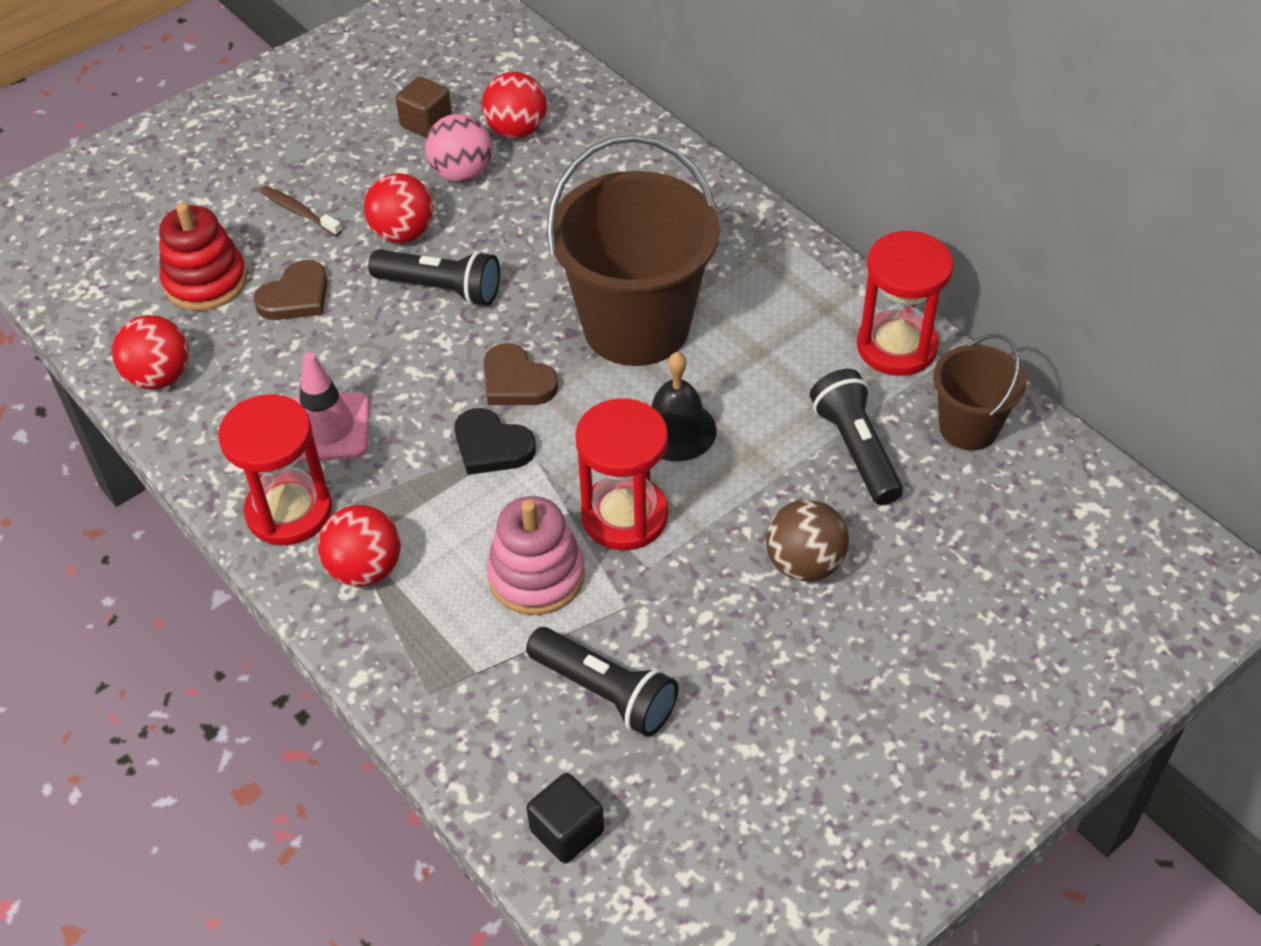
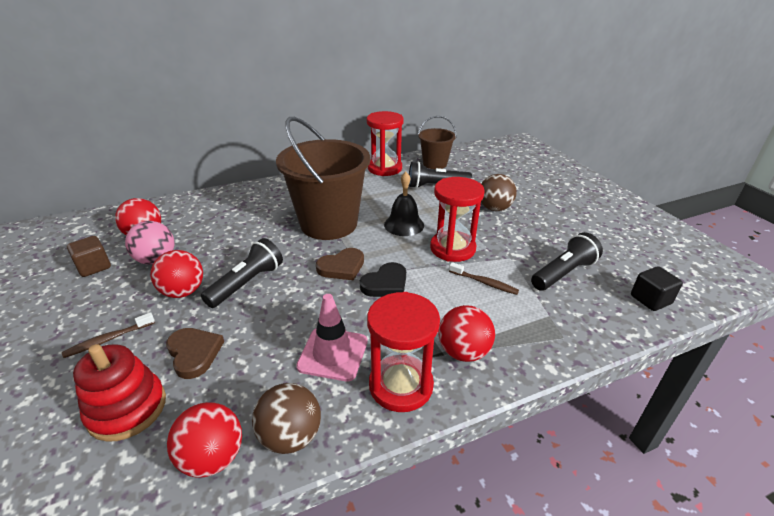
camera: 75 degrees left, 15 degrees down
(195, 430) = (291, 436): none -> brown ball
(536, 575) = (484, 283): pink stacking toy -> brown toothbrush

